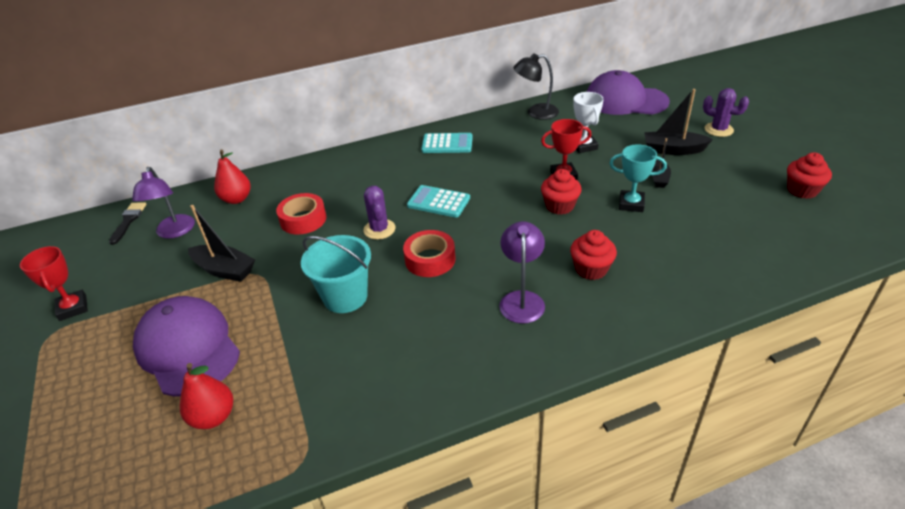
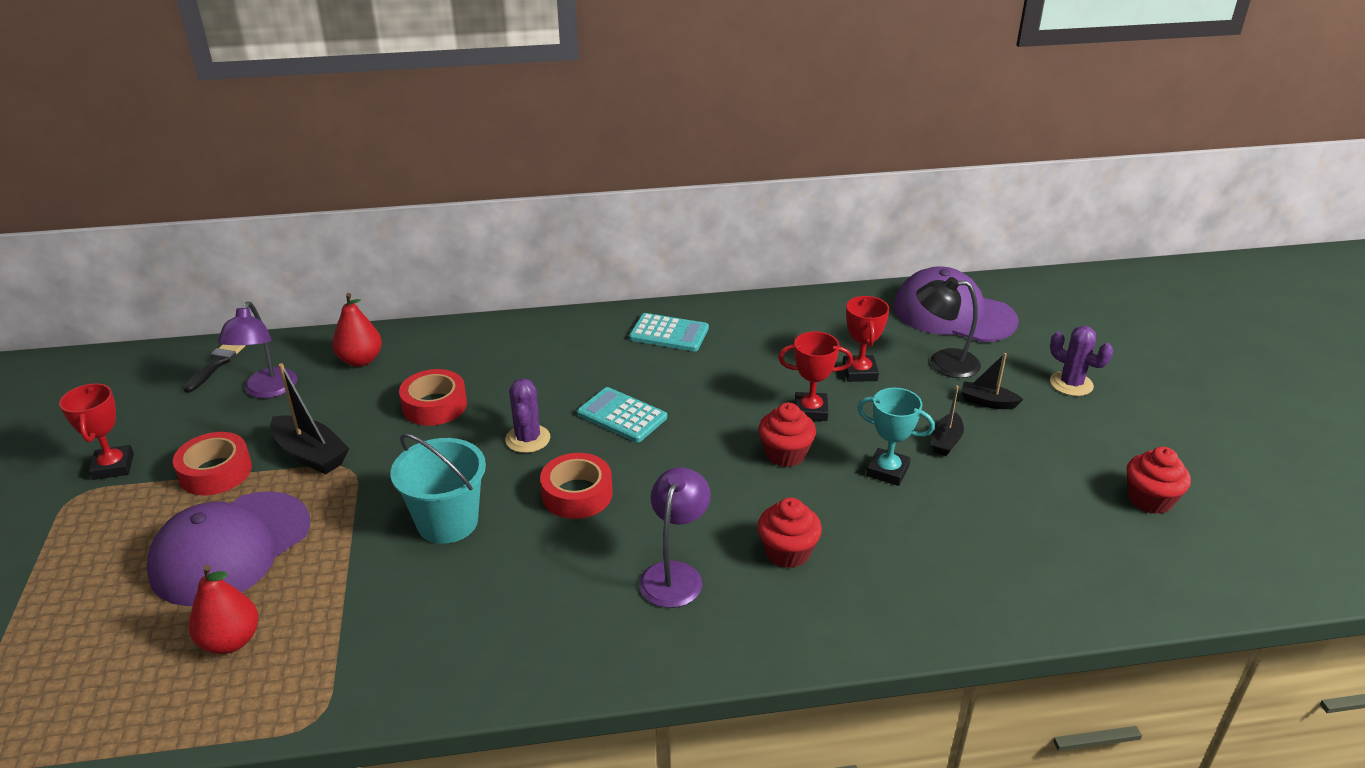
camera: 10 degrees right, 5 degrees down
(156, 296) = (216, 472): none -> red tape
(188, 348) = (230, 548): purple cap -> purple cap turned 120 degrees counterclockwise
(536, 113) = (814, 309): black lamp -> black lamp (943, 363)
(584, 146) = (860, 372): white trophy -> red trophy
(673, 150) = (987, 402): black boat -> black boat, size x0.62

